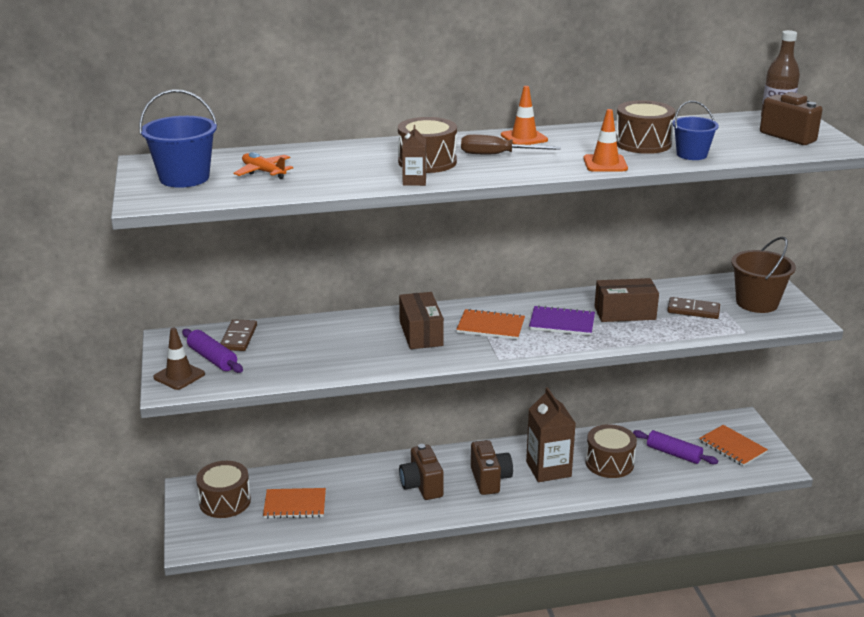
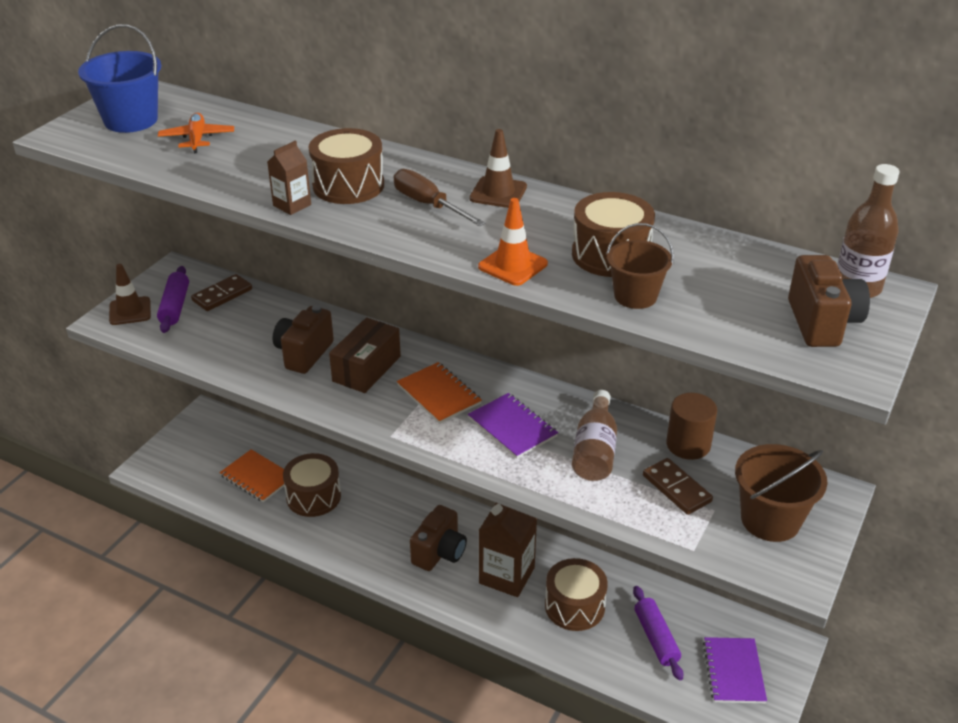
camera: 40 degrees right, 10 degrees up
(225, 501) = (213, 442): brown drum -> brown drum (313, 497)
(422, 486) = (374, 522): brown camera -> brown camera (304, 354)
(524, 138) = (498, 193): orange traffic cone -> brown traffic cone
(625, 313) = (595, 451): brown box -> brown bottle
(666, 289) = (688, 445): none -> brown cylinder
(691, 154) = (635, 296): blue bucket -> brown bucket
(732, 447) = (733, 671): orange notebook -> purple notebook

